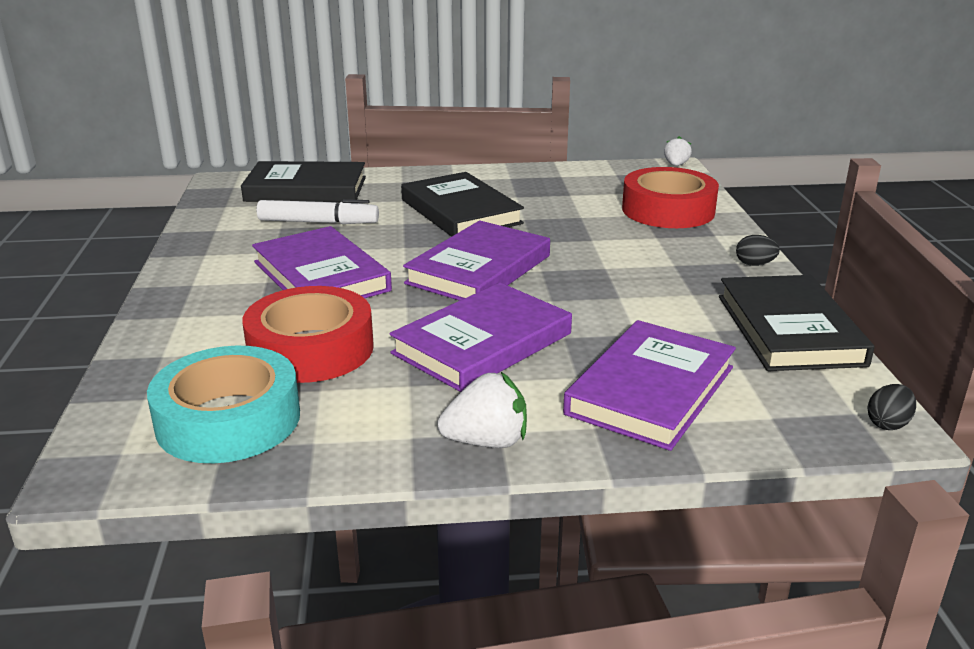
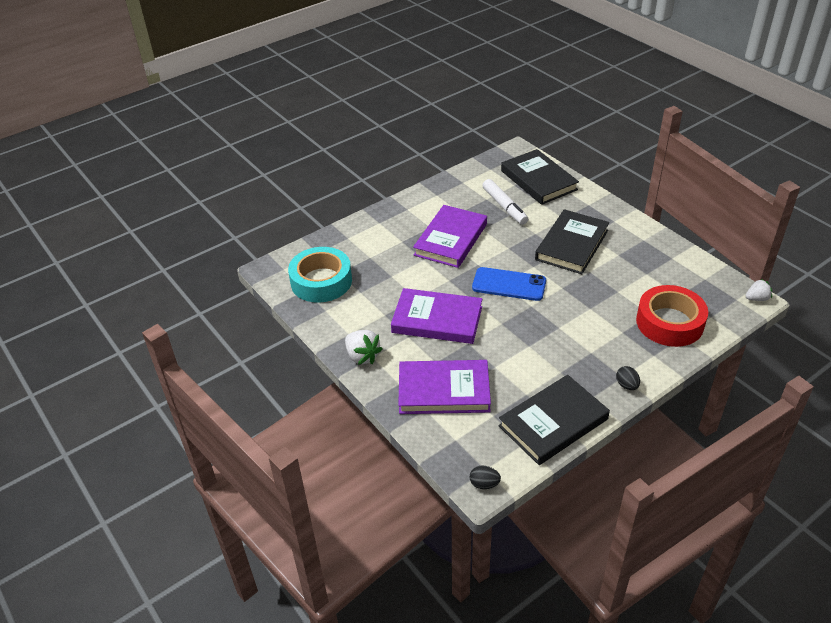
camera: 60 degrees right, 15 degrees up
(311, 349) = (387, 273): red tape -> none
(479, 269) = (509, 284): purple book -> blue phone

